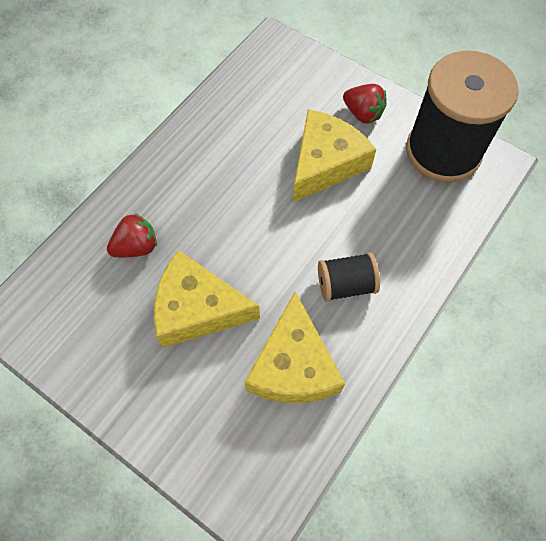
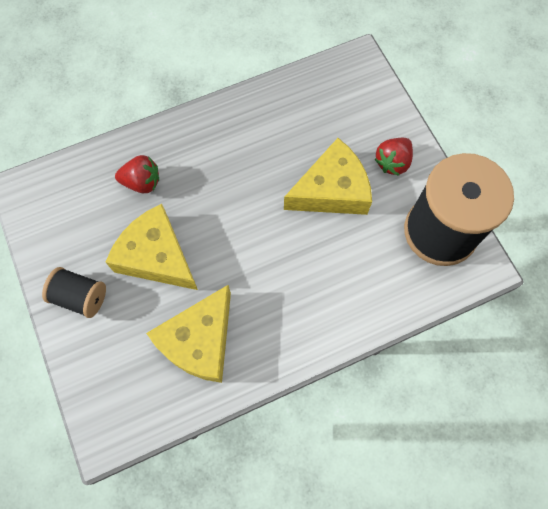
camera: 30 degrees right, 5 degrees up
(345, 285) = (281, 300): black spool -> black spool (80, 297)
(363, 113) = (392, 162): red strawberry -> red strawberry turned 60 degrees clockwise

